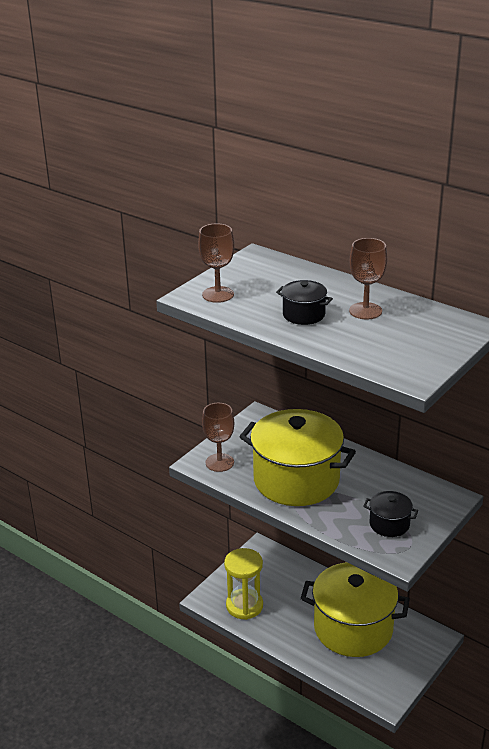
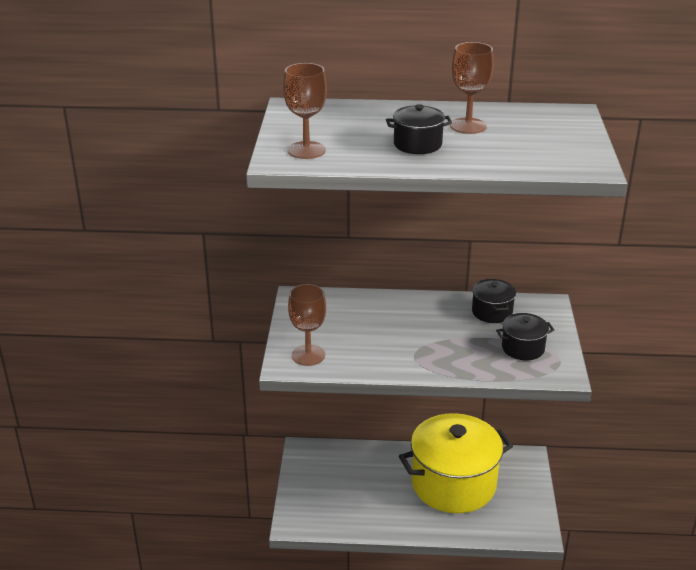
camera: 35 degrees left, 0 degrees up
(244, 606) = (337, 511): yellow hourglass -> none
(296, 480) = (399, 342): yellow pot -> none
(397, 485) = (492, 312): none -> black pot

